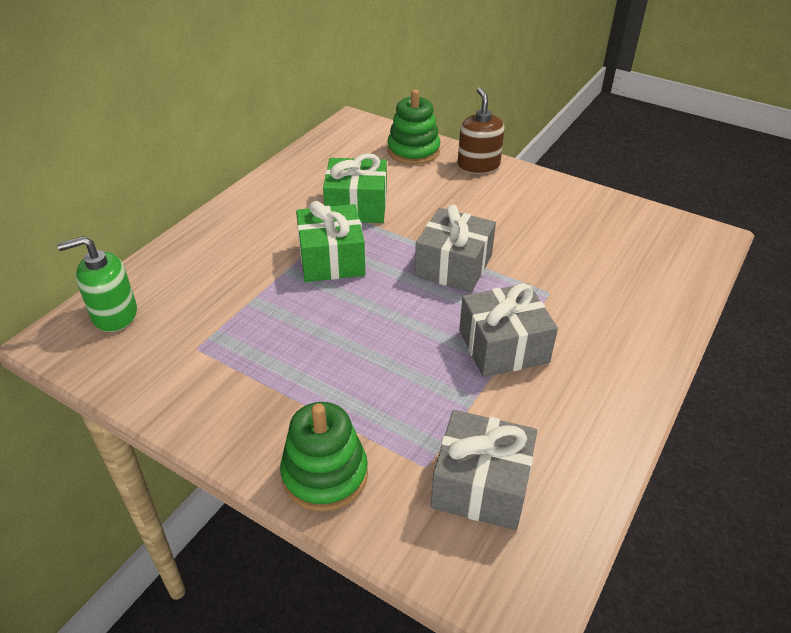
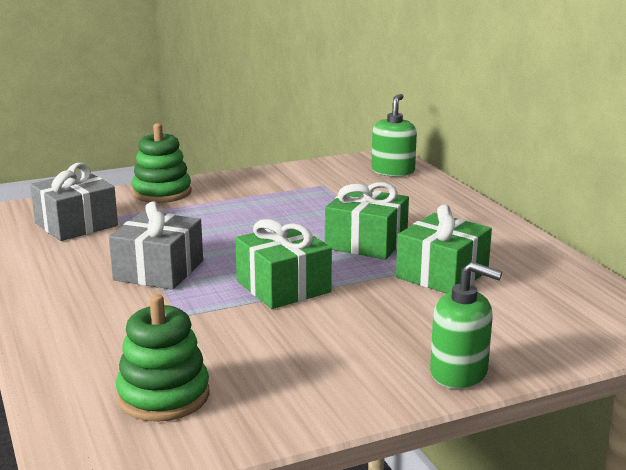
camera: 125 degrees right, 20 degrees down
(413, 151) = (540, 342): green stacking toy -> green stacking toy (163, 396)
(453, 266) = (283, 286): grey gift -> green gift
(478, 165) = (459, 373): brown soap dispenser -> green soap dispenser

